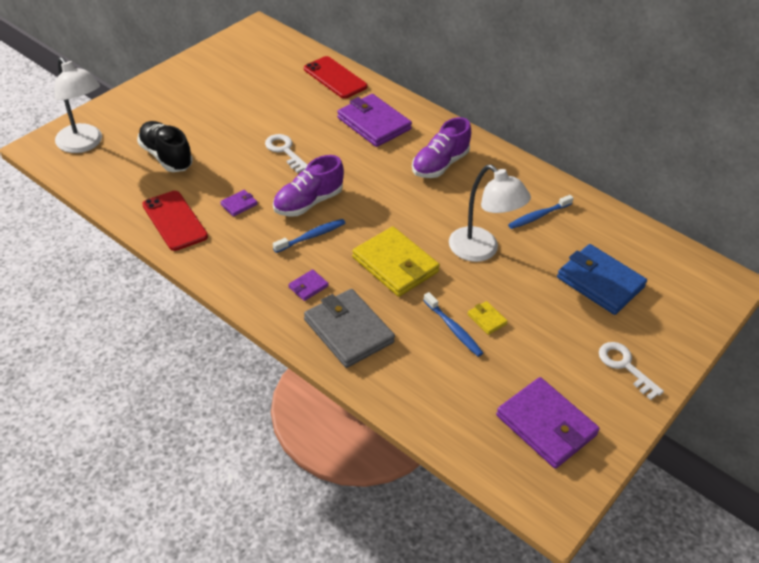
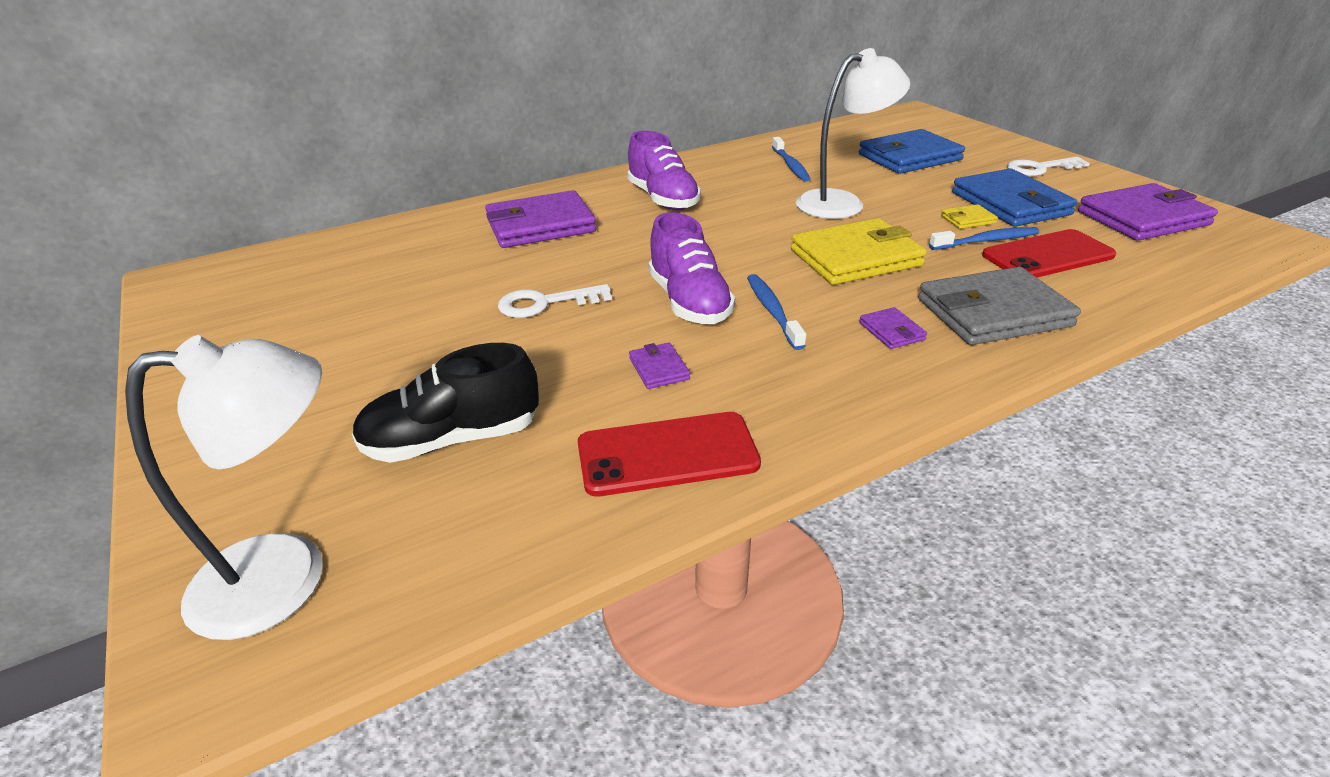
camera: 65 degrees left, 10 degrees down
(335, 78) = (402, 236): red phone -> red phone (1048, 255)
(532, 344) = (1010, 203): none -> blue wallet

